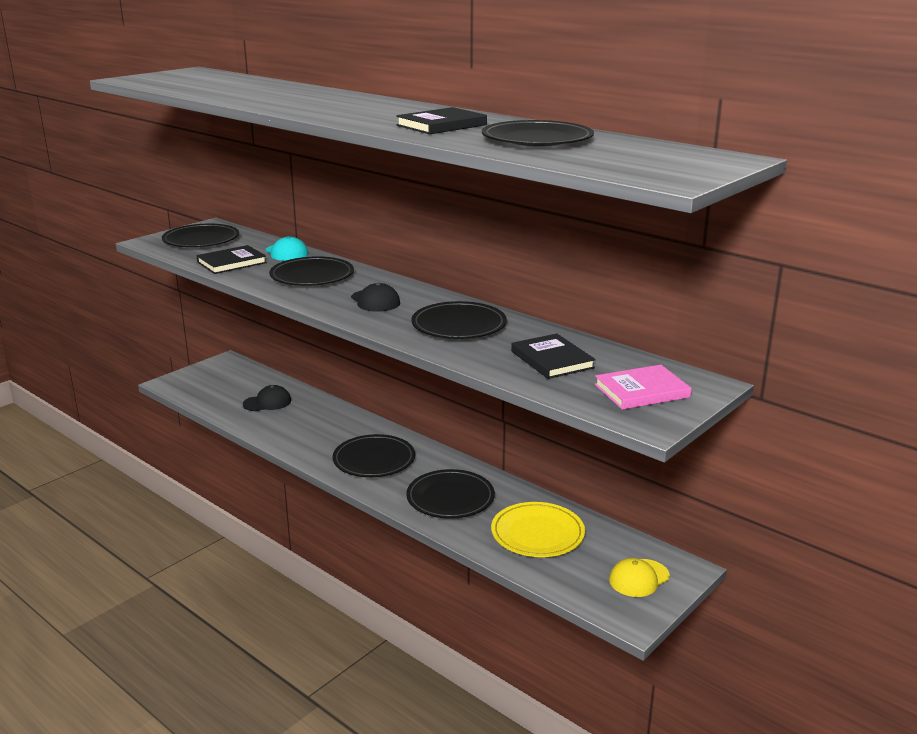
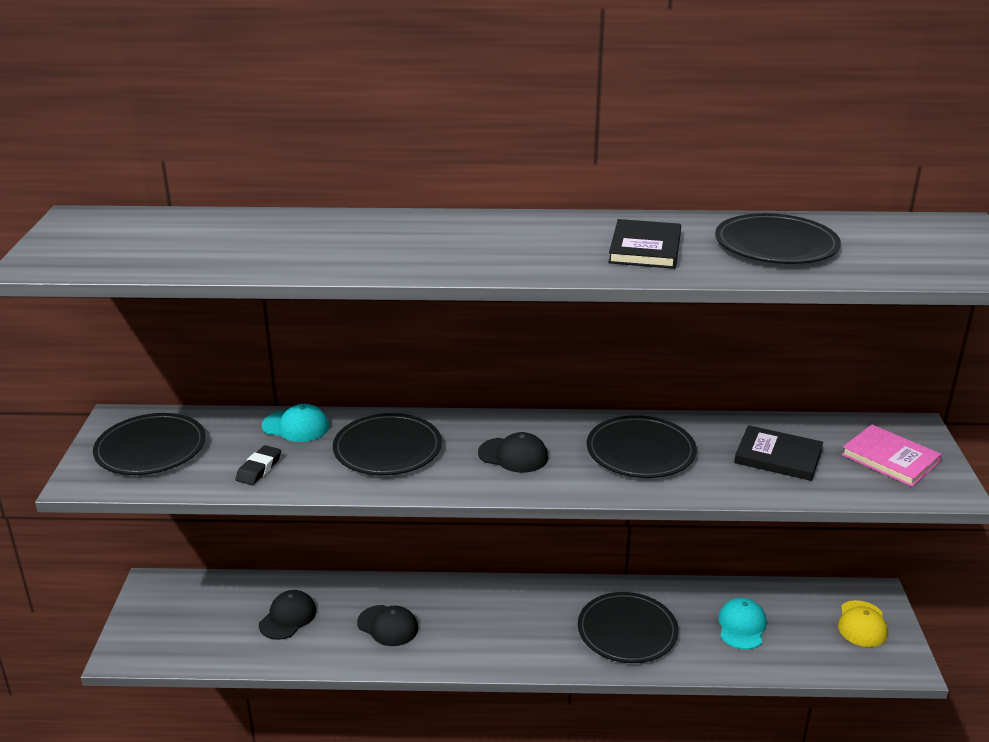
camera: 40 degrees left, 5 degrees up
(232, 262) = (259, 469): black book -> black eraser
(312, 429) = (388, 626): none -> black cap
(374, 460) = (501, 628): black plate -> none
(537, 533) = (742, 626): yellow plate -> turquoise cap
(641, 391) = (890, 458): pink book -> pink book turned 75 degrees counterclockwise

